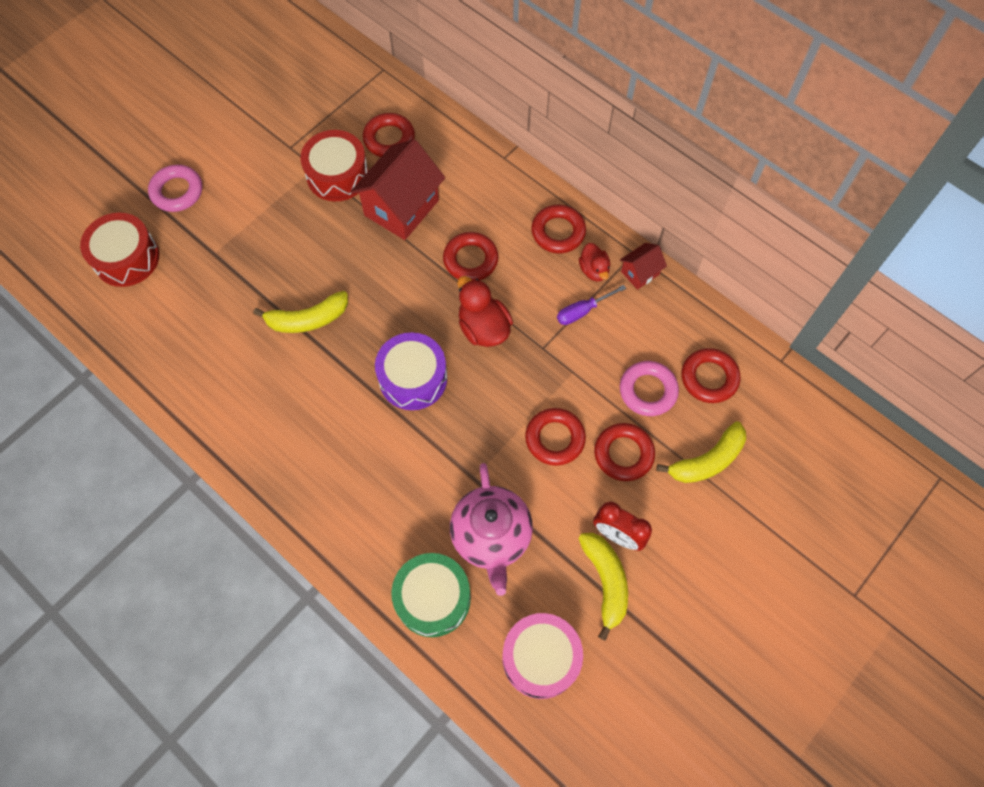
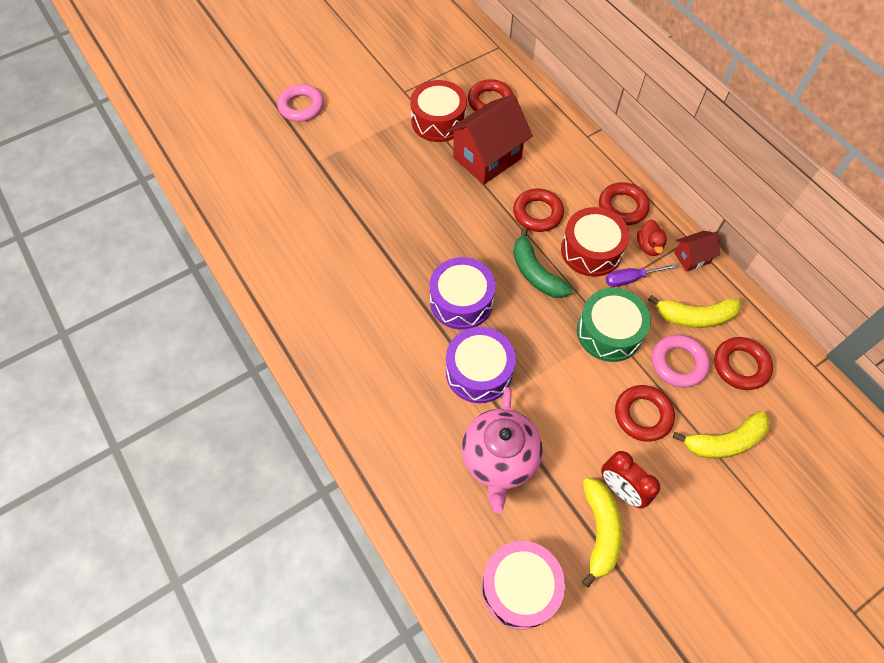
camera: 15 degrees right, 5 degrees down
(126, 258) = (245, 149): red drum -> red drum (591, 250)
(308, 319) = (382, 231): yellow banana -> yellow banana (695, 316)
(433, 598) = (430, 502): green drum -> green drum (609, 332)
(449, 450) = (479, 372): none -> purple drum
(483, 328) = (535, 273): red duck -> green banana
(555, 438) = (580, 385): red ring -> none

